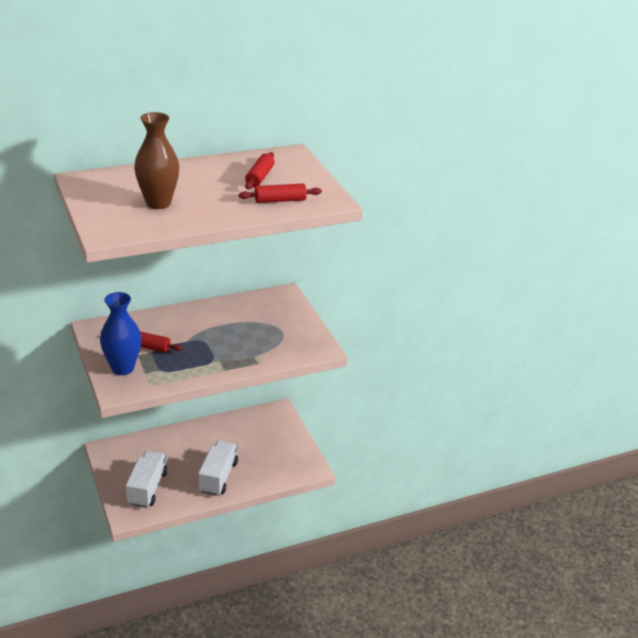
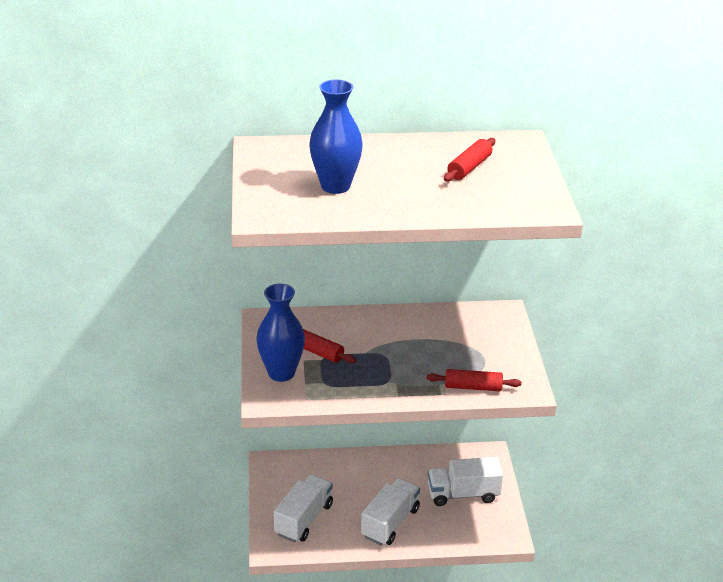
camera: 20 degrees right, 0 degrees up
(158, 203) = (335, 186): brown vase -> blue vase
(268, 444) = (463, 494): none -> white truck
(280, 200) = (482, 200): red rolling pin -> red rolling pin (473, 387)

